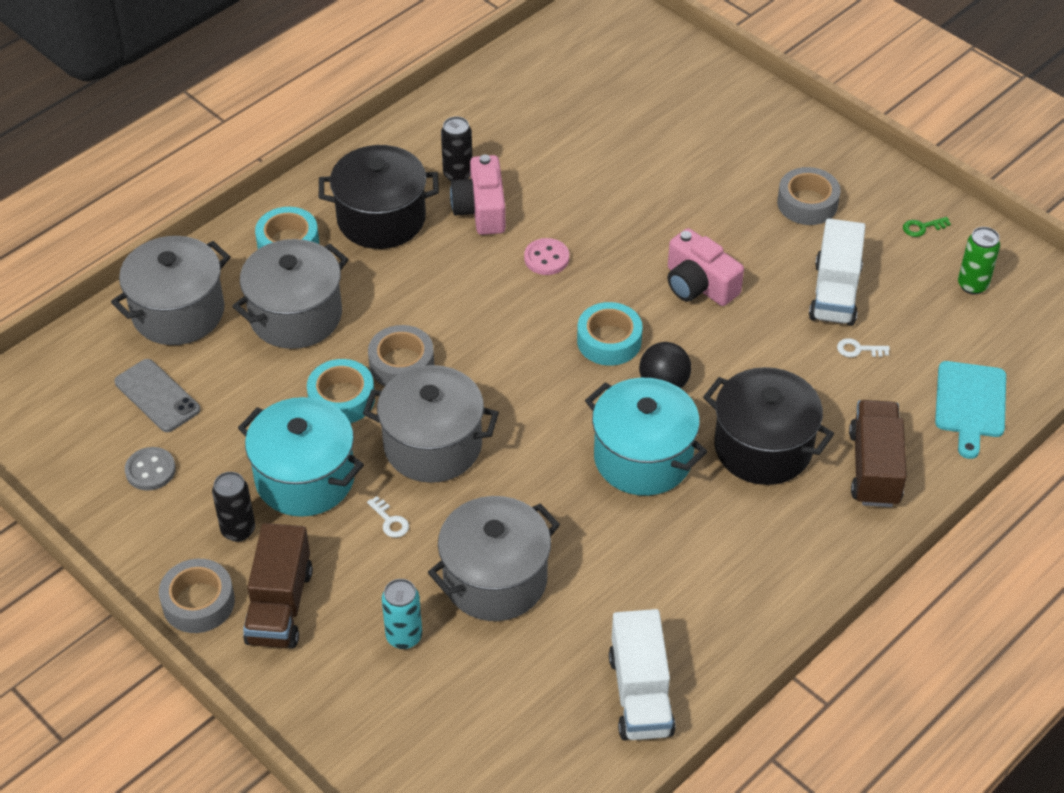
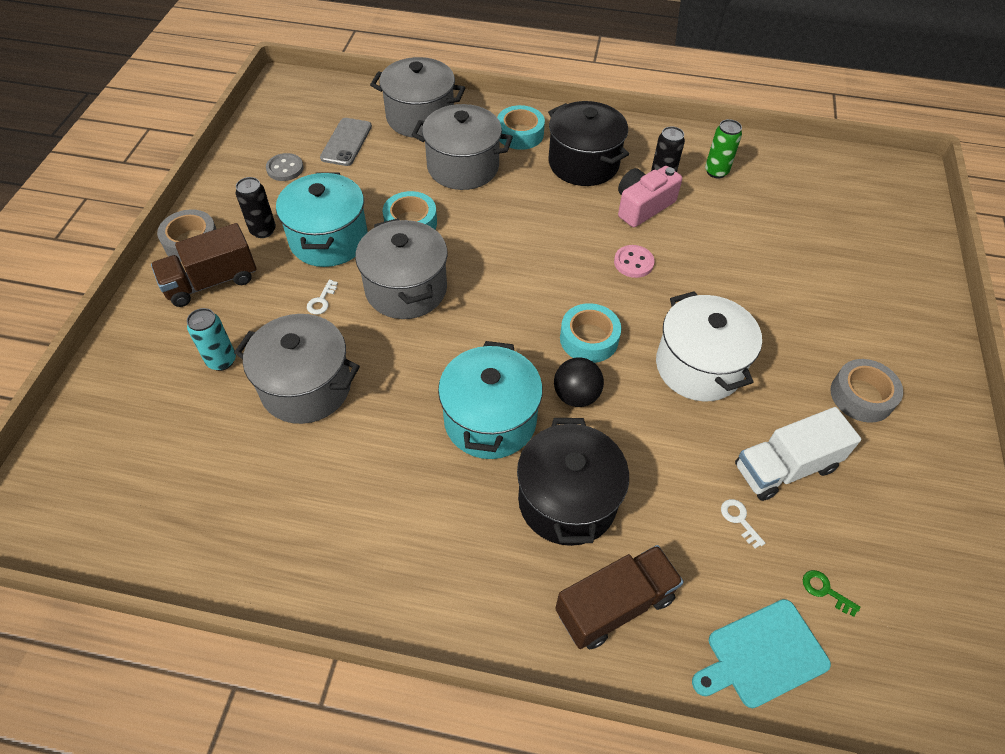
camera: 55 degrees right, 5 degrees up
(401, 364) = (465, 237): grey tape -> none
(640, 694) = (246, 542): white truck -> none
(699, 285) = (698, 366): pink camera -> white pot
(922, 227) = (931, 499): green key -> green key (825, 591)
(972, 285) = (909, 580): green can -> green can (716, 172)

